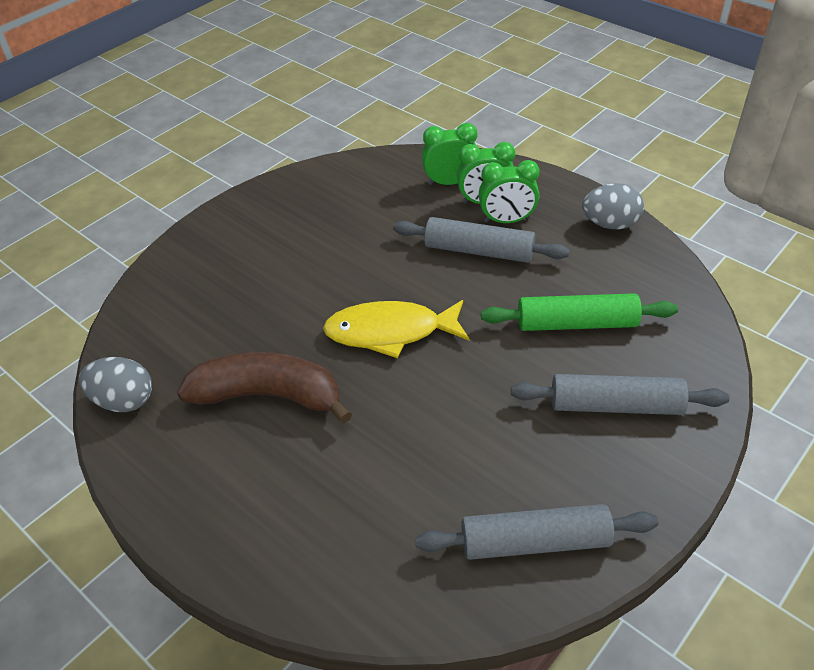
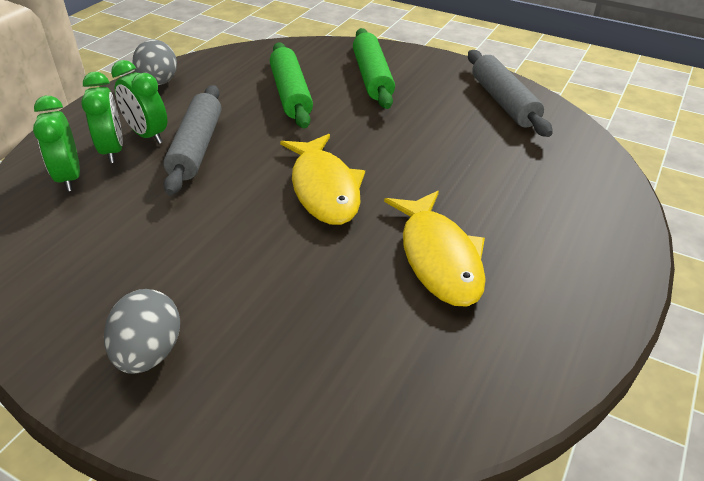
camera: 105 degrees left, 5 degrees down
(124, 401) = (502, 389): grey egg -> grey egg (149, 353)
(268, 396) = (438, 257): brown banana -> yellow fish
(507, 220) = (147, 135): green clock -> green clock turned 150 degrees clockwise
(615, 405) = (372, 77): grey rolling pin -> green rolling pin

